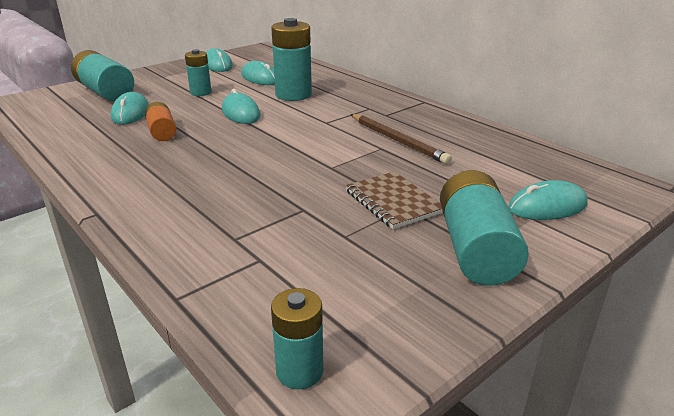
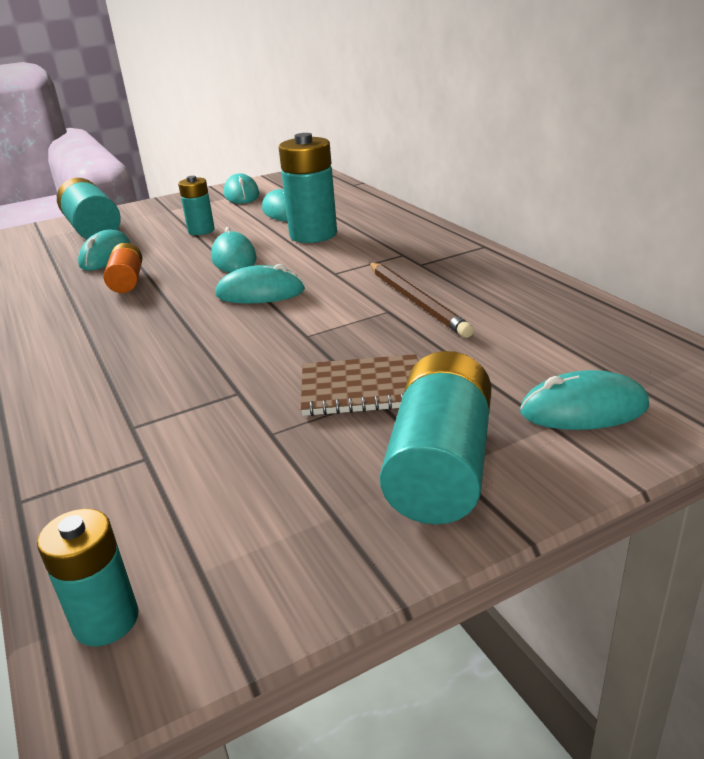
camera: 15 degrees right, 0 degrees up
(277, 138) = (260, 293): none -> turquoise mouse
(393, 202) = (362, 389): brown notebook -> brown notebook turned 75 degrees counterclockwise

